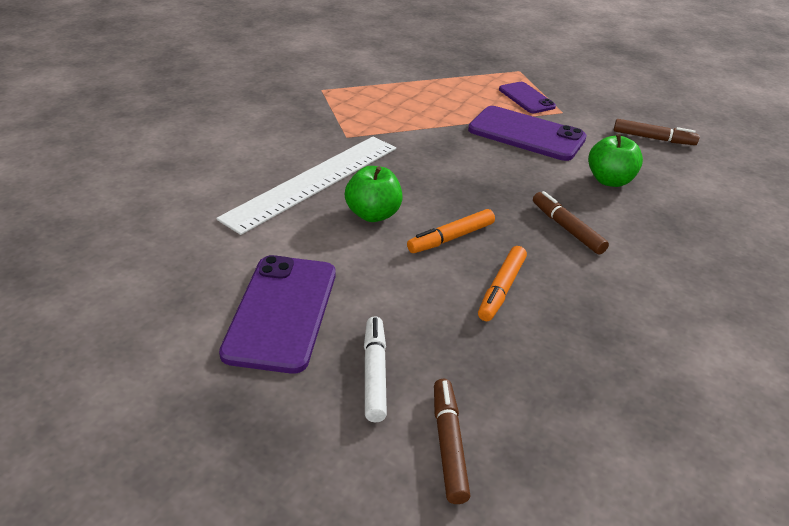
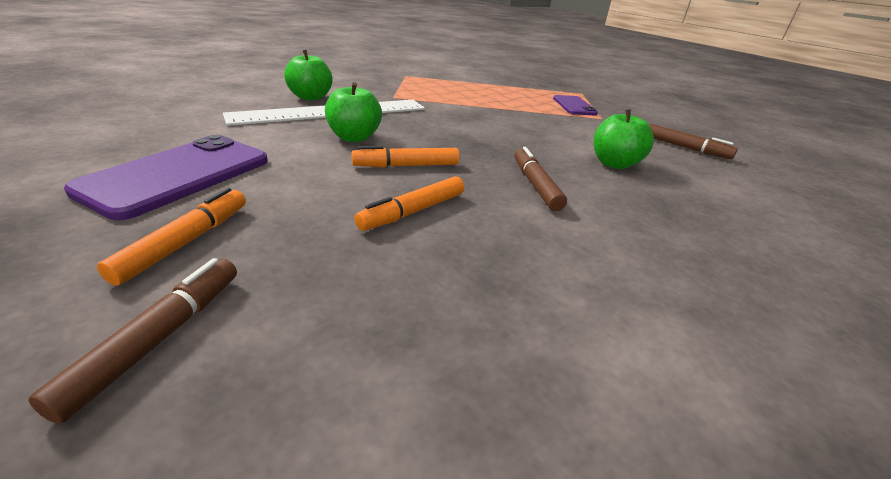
camera: 20 degrees right, 5 degrees down
(267, 163) = (310, 97): none -> green apple
(374, 373) = (186, 242): white marker -> orange marker
(526, 134) = (553, 123): purple phone -> none

